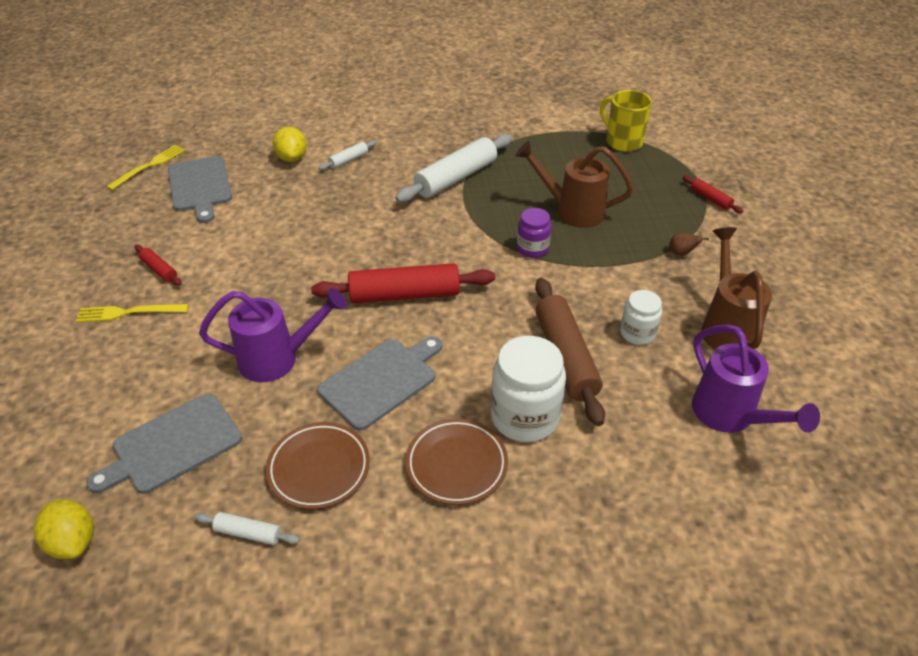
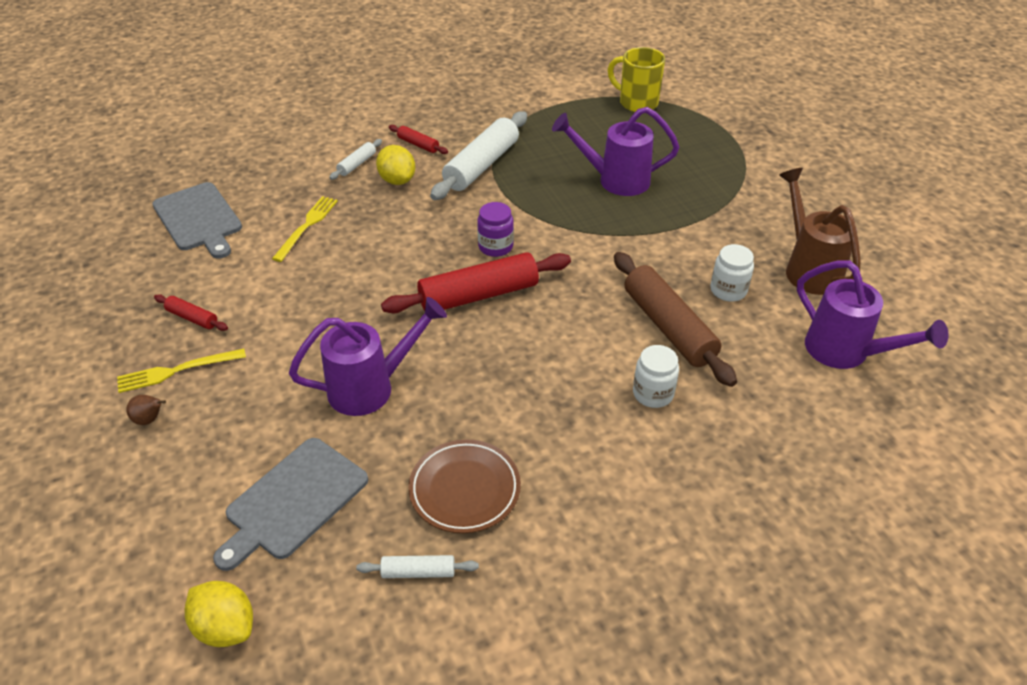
camera: 15 degrees left, 0 degrees up
(149, 166) = (127, 206): yellow fork -> yellow fork (307, 226)
(292, 158) = (292, 172): yellow lemon -> yellow lemon (397, 180)
(381, 380) = (492, 387): grey cutting board -> none
(456, 464) = (605, 454): brown plate -> none
(525, 417) = (653, 393): white jar -> white jar, size x0.57
(532, 249) = (591, 225): purple jar -> purple jar (495, 247)
(572, 211) = (615, 180): brown watering can -> purple watering can
(681, 253) = (738, 205): brown pear -> brown pear (150, 419)
(710, 199) = (745, 147): red rolling pin -> red rolling pin (418, 144)

